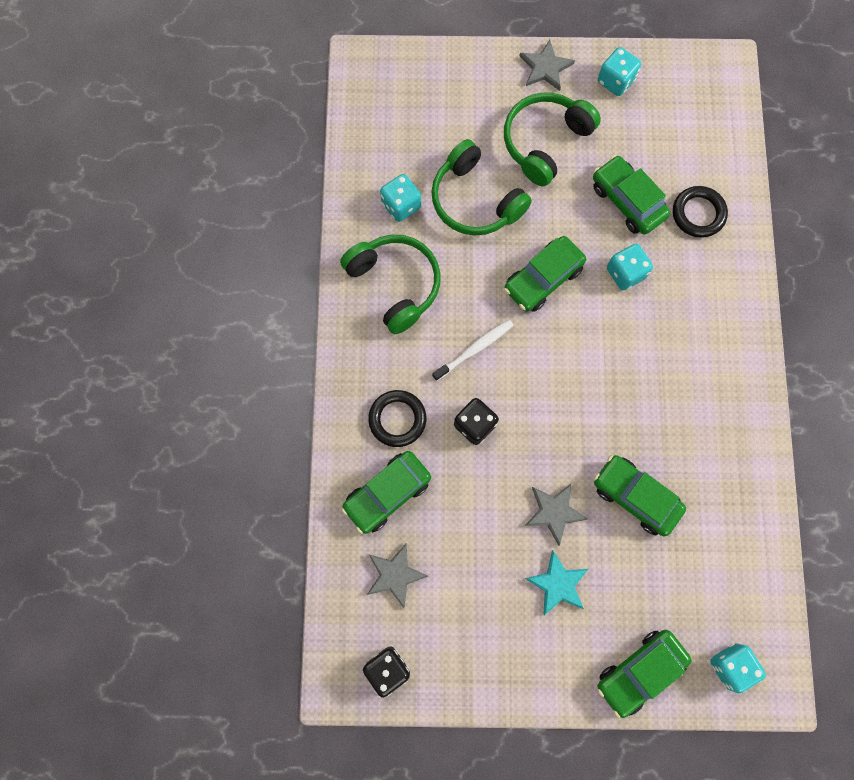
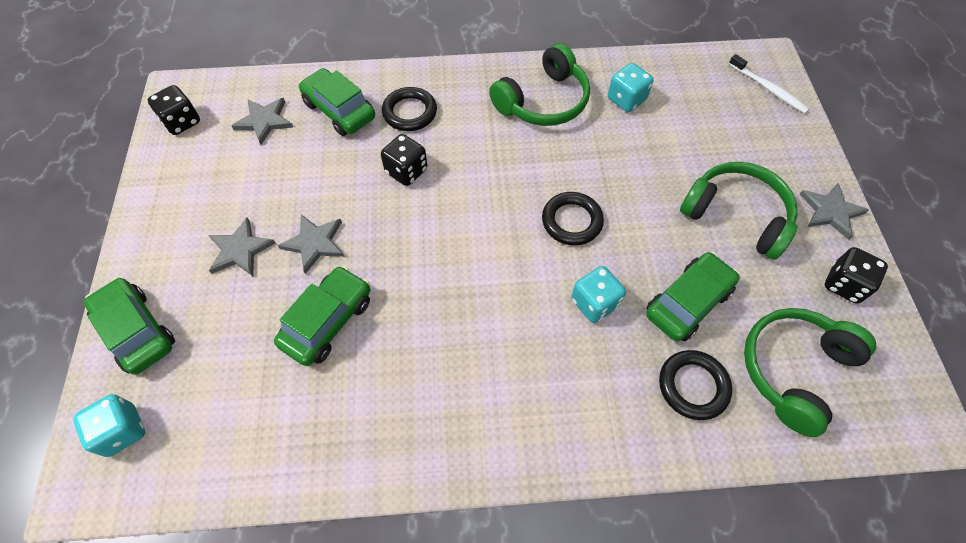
camera: 85 degrees right, 15 degrees down
(474, 349) = (484, 166): white toothbrush -> white toothbrush (768, 89)
(475, 200) = (647, 157): green headphones -> green headphones (794, 370)
(543, 279) = (571, 221): green car -> black ring
(558, 584) = (240, 250): turquoise star -> grey star
(615, 81) = (844, 284): turquoise dice -> black dice

